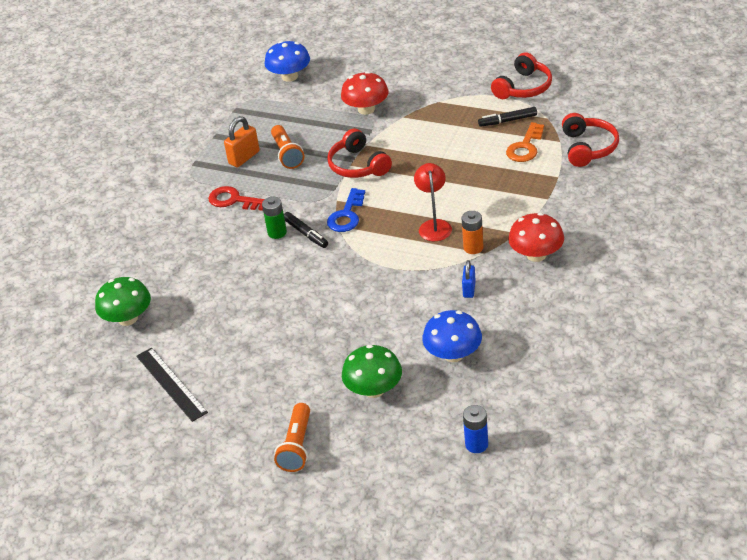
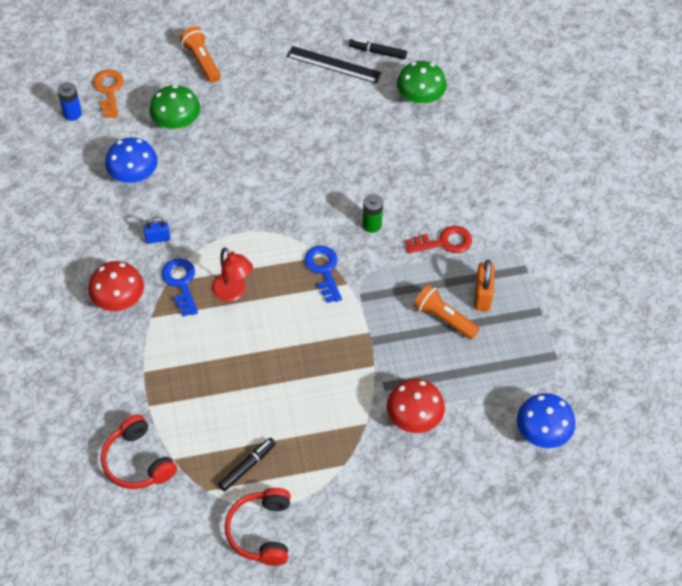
camera: 140 degrees right, 15 degrees up
(306, 233) = (345, 235): black marker -> black marker (377, 52)
(358, 165) = (360, 334): red headphones -> none
(469, 289) = (158, 238): blue padlock -> blue padlock turned 75 degrees counterclockwise
(473, 247) = (181, 283): orange battery -> blue key
(525, 147) = (205, 434): orange key -> orange key (109, 91)

